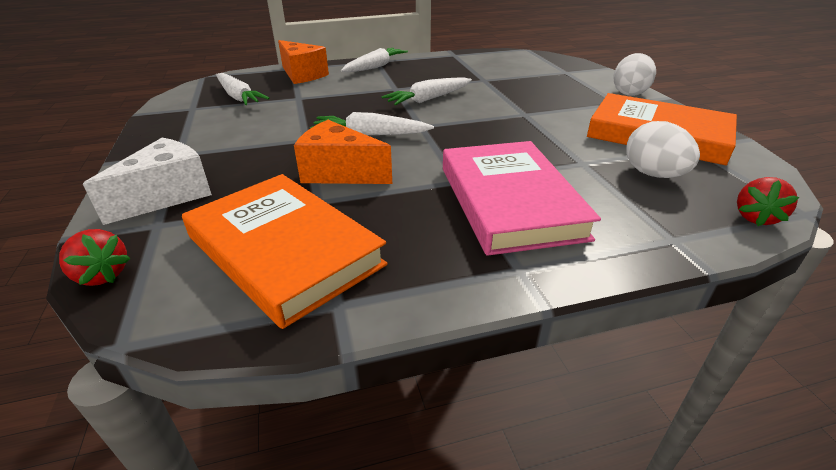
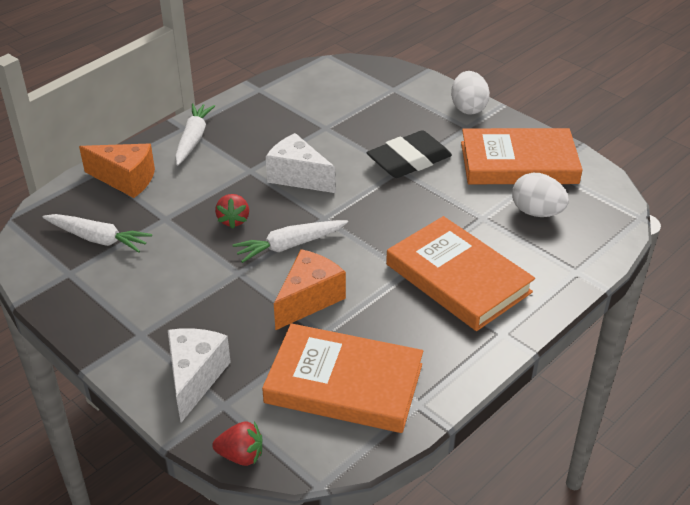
camera: 30 degrees left, 5 degrees up
(339, 173) = (309, 299): orange cheese -> orange cheese turned 135 degrees clockwise
(428, 99) = (298, 177): white carrot -> white cheese
(509, 201) = (458, 278): pink book -> orange book
(539, 110) = (409, 160): none -> black eraser
(755, 217) = (614, 232): red strawberry -> red strawberry (233, 220)

